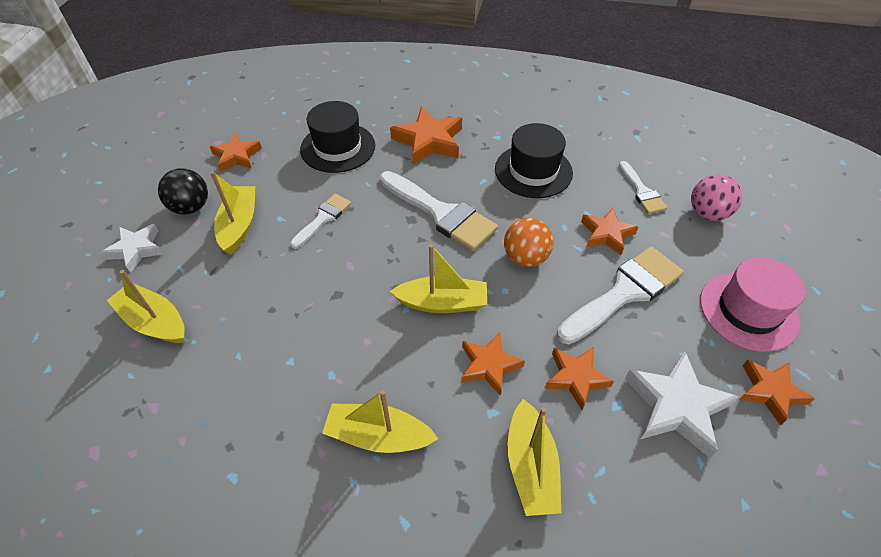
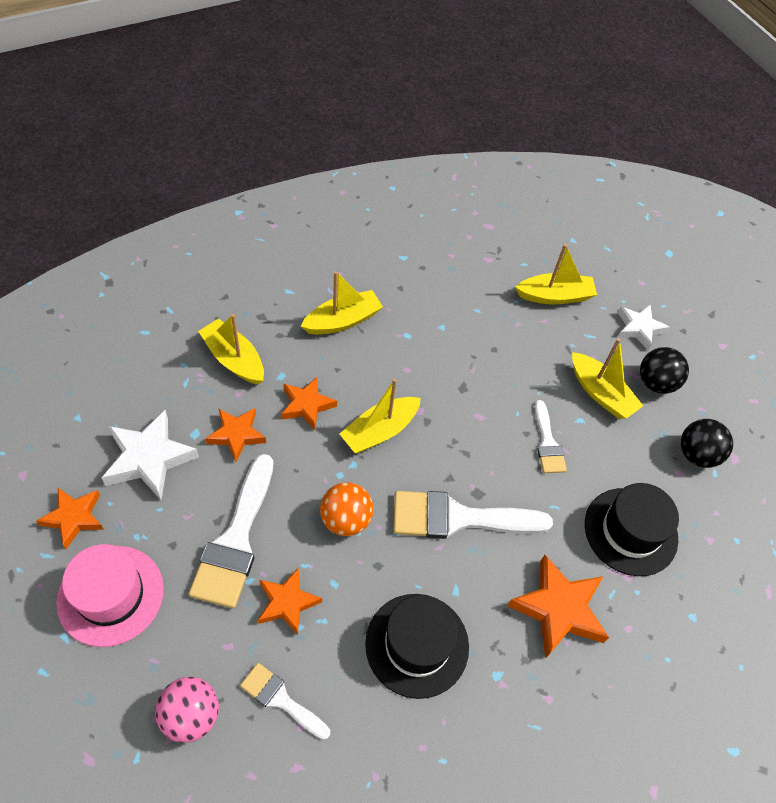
camera: 135 degrees right, 5 degrees up
(237, 156) = (697, 454): orange star -> black ball

